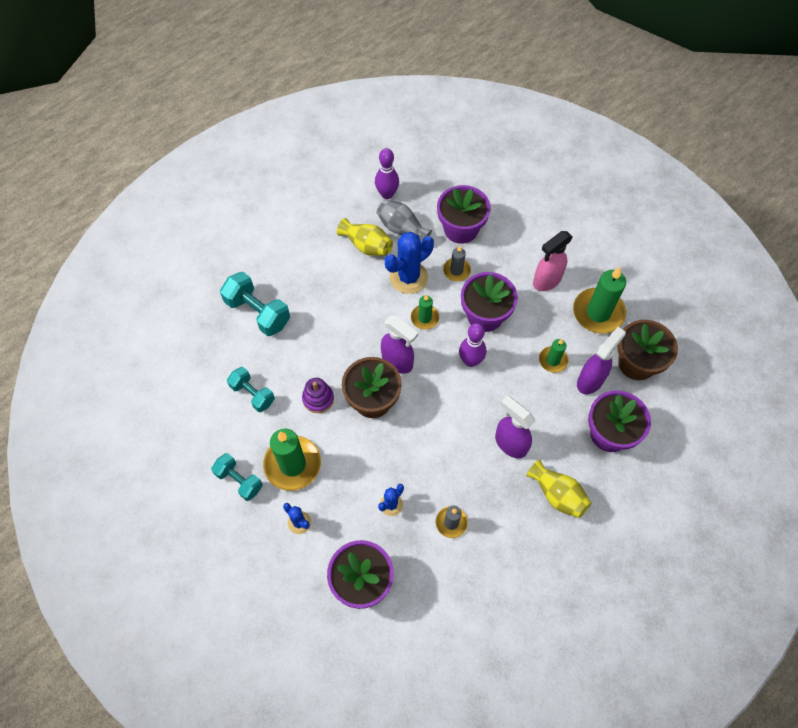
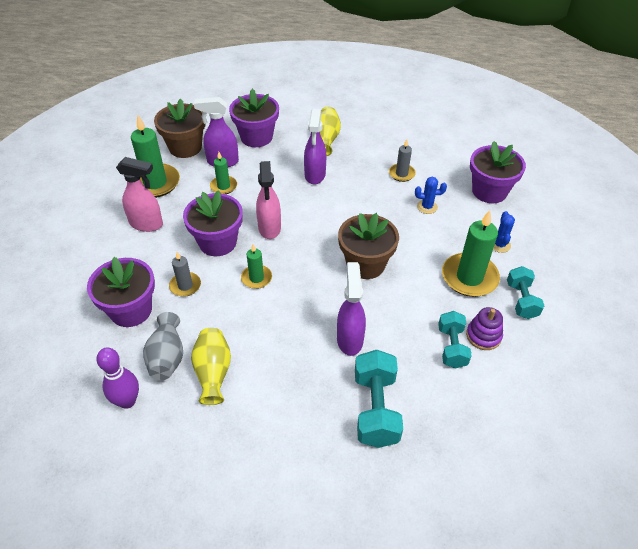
camera: 130 degrees left, 15 degrees down
(318, 399) = (403, 299): purple stacking toy -> purple stacking toy (483, 336)
(397, 362) = (316, 270): purple spray bottle -> purple spray bottle (349, 339)
(408, 277) = (223, 315): blue cactus -> none
(470, 361) = (269, 228): purple bowling pin -> pink spray bottle

